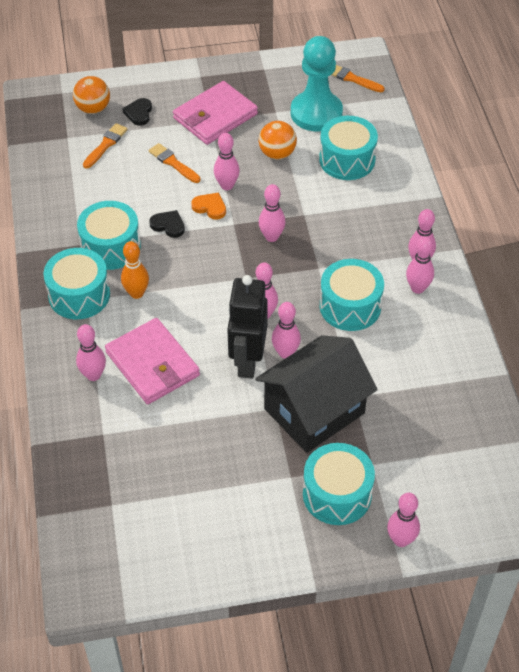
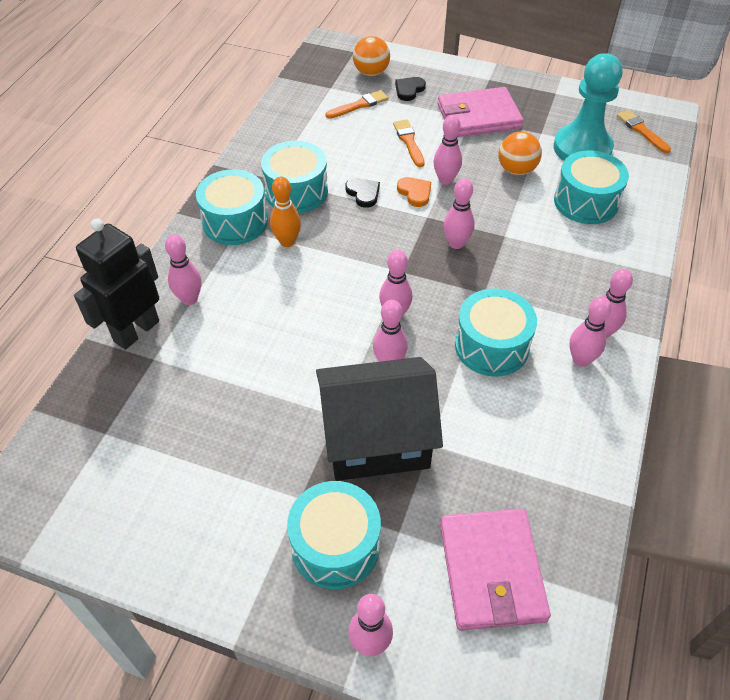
camera: 30 degrees right, 0 degrees up
(153, 364) = (251, 314): pink wallet -> pink wallet (492, 571)
(247, 361) = (344, 353): black robot -> black robot (136, 331)

